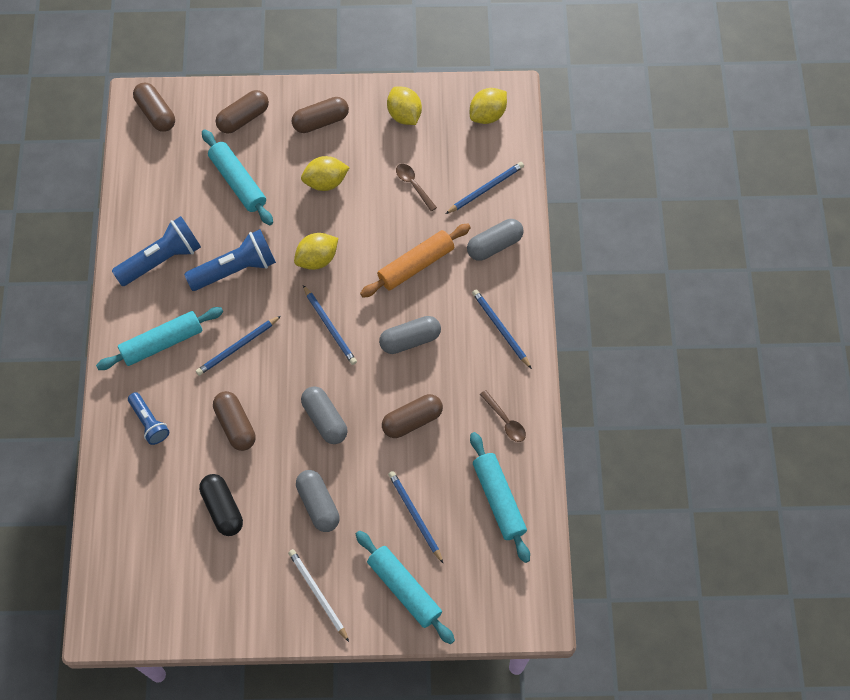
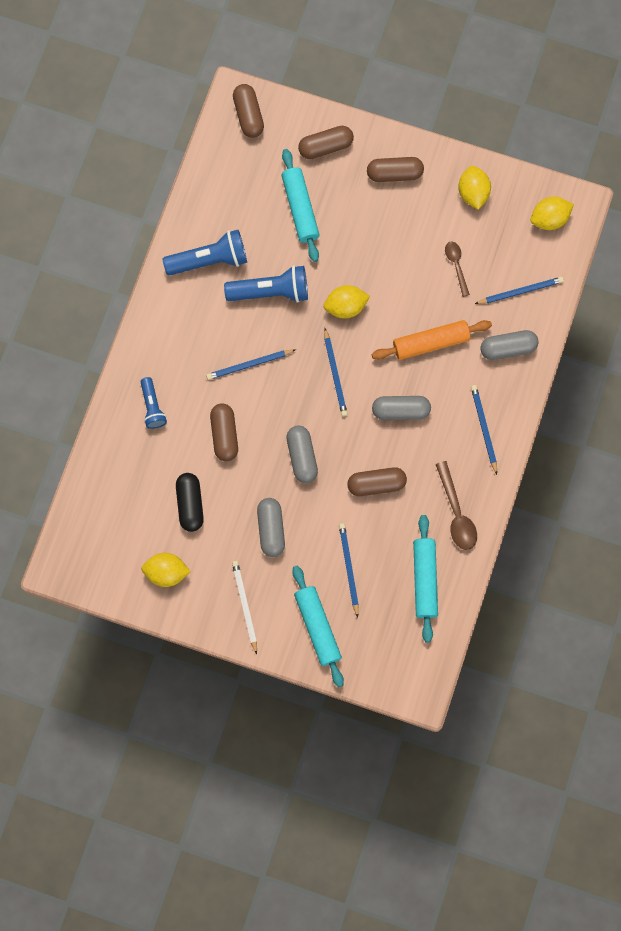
camera: 20 degrees right, 10 degrees up
(162, 343) = (186, 338): turquoise rolling pin -> none
(325, 182) = (378, 235): yellow lemon -> yellow lemon (166, 572)
(505, 421) = (456, 513): brown spoon -> brown spoon, size x1.56

